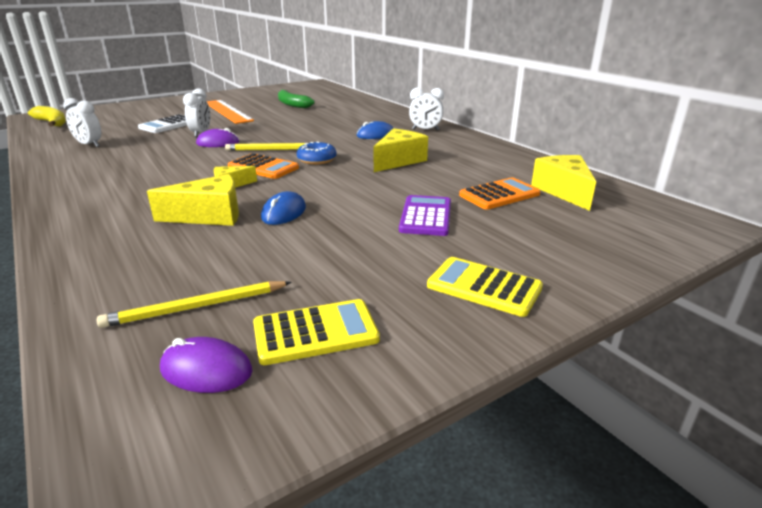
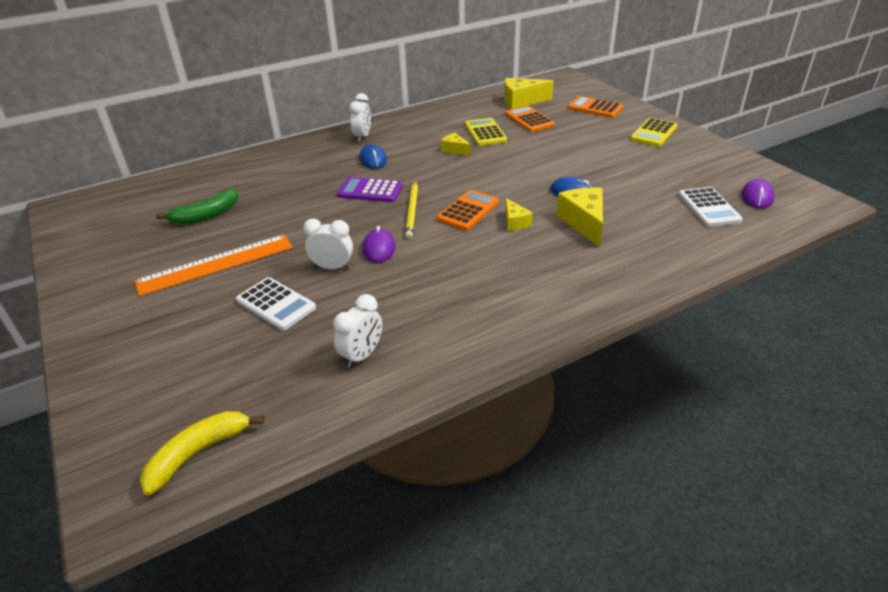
camera: 85 degrees left, 10 degrees up
(196, 307) = (708, 208): yellow pencil -> white calculator
(315, 332) = (714, 173): yellow calculator -> yellow calculator (485, 133)
(317, 160) = (448, 186): blue donut -> none
(398, 161) = (455, 150): yellow cheese -> yellow cheese, size x0.57
(426, 216) = (569, 143): purple calculator -> purple calculator (370, 191)
(573, 241) = (595, 108): none -> orange calculator

